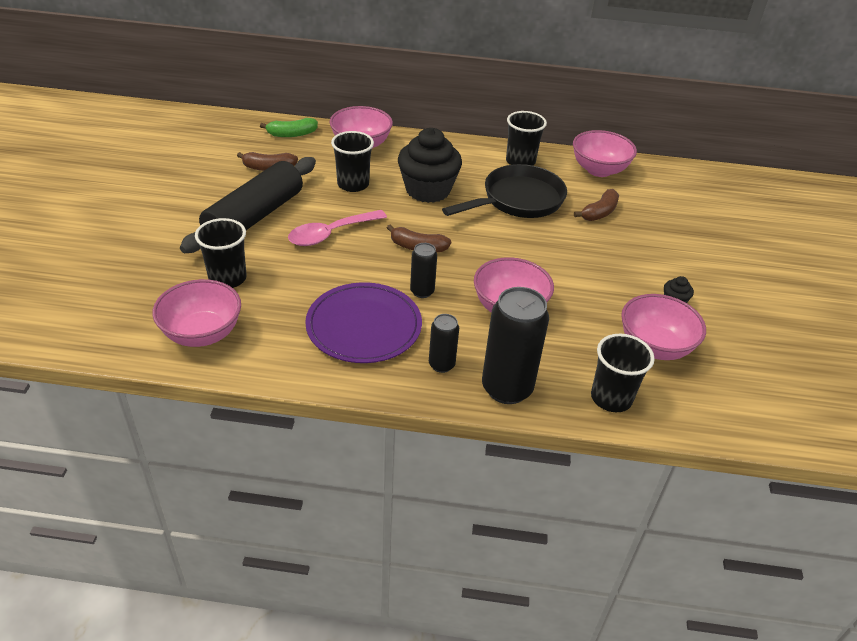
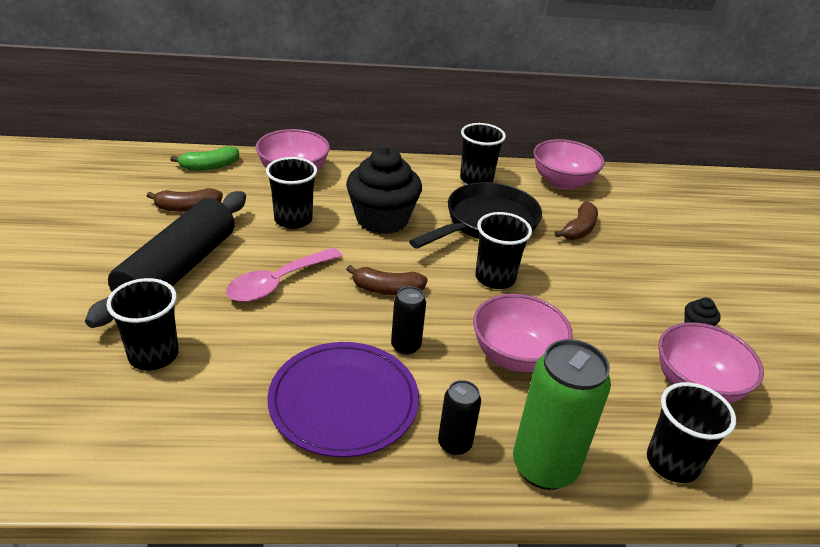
camera: 10 degrees left, 5 degrees down
(202, 333) = (127, 439): pink bowl -> none
(507, 388) = (544, 467): black can -> green can
(511, 246) = (495, 278): none -> black cup

